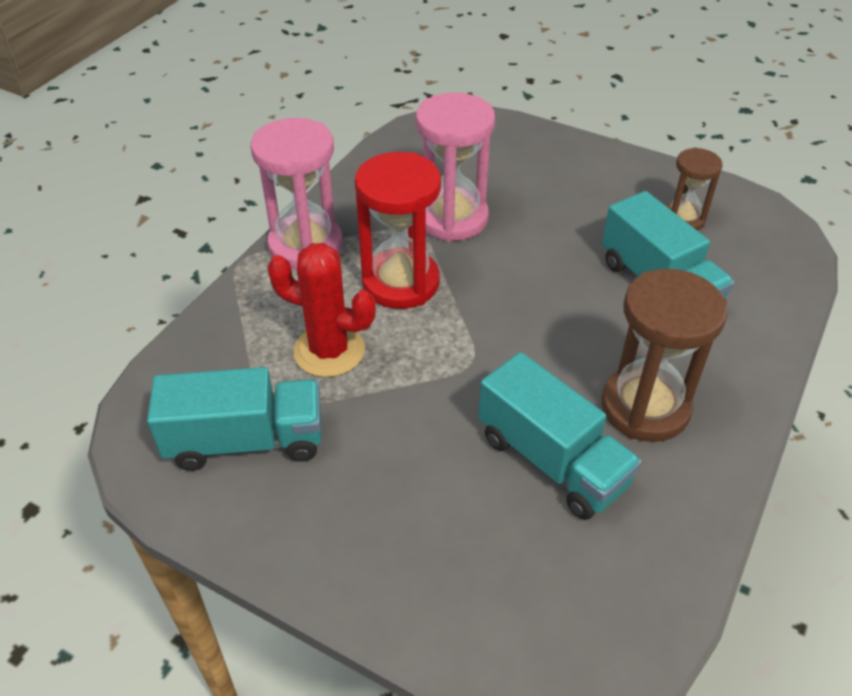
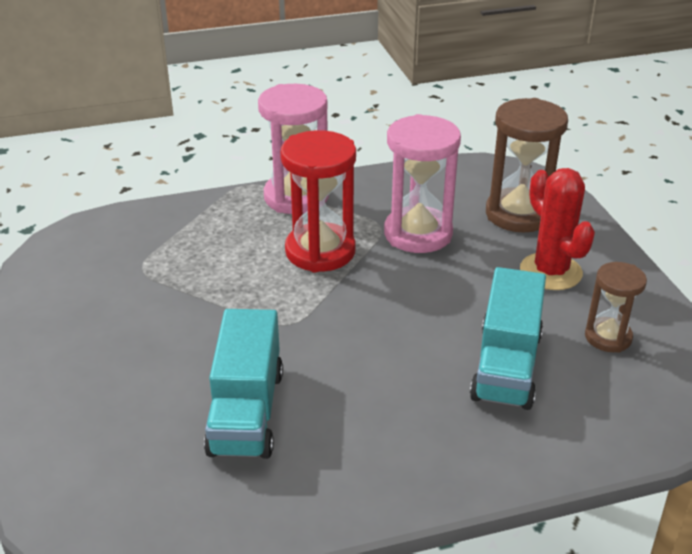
camera: 45 degrees right, 10 degrees down
(246, 441) = (103, 278): turquoise truck -> none
(329, 351) = (217, 262): red cactus -> red cactus (550, 272)
(645, 407) = (360, 430): brown hourglass -> brown hourglass (518, 214)

